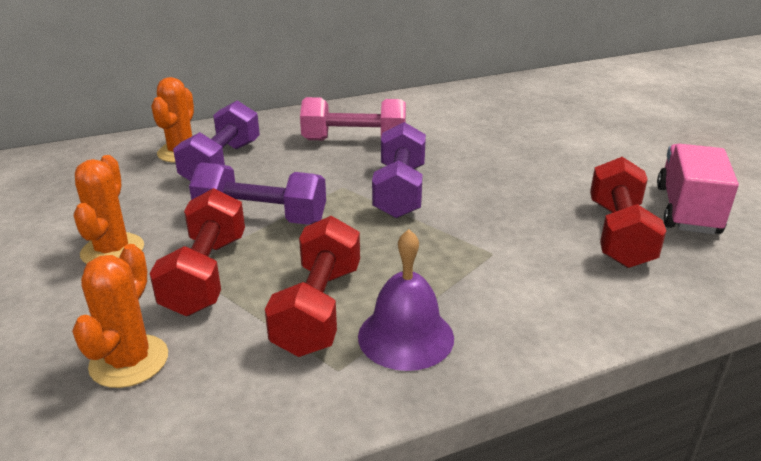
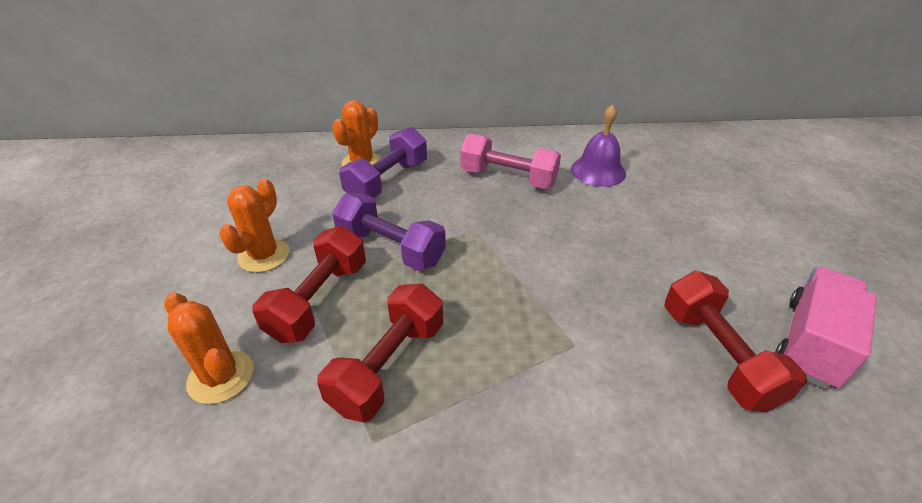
camera: 20 degrees right, 10 degrees up
(129, 361) = (221, 376): orange cactus -> orange cactus turned 75 degrees counterclockwise
(400, 191) = (522, 246): purple dumbbell -> none
(406, 336) = (447, 423): purple bell -> purple bell (598, 171)
(619, 234) = (717, 355): red dumbbell -> red dumbbell turned 45 degrees counterclockwise

